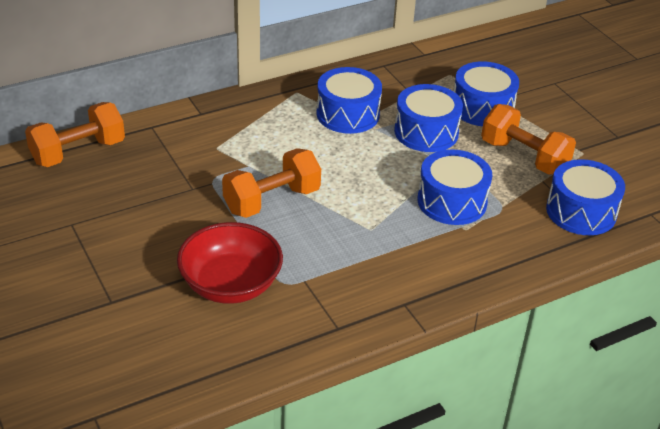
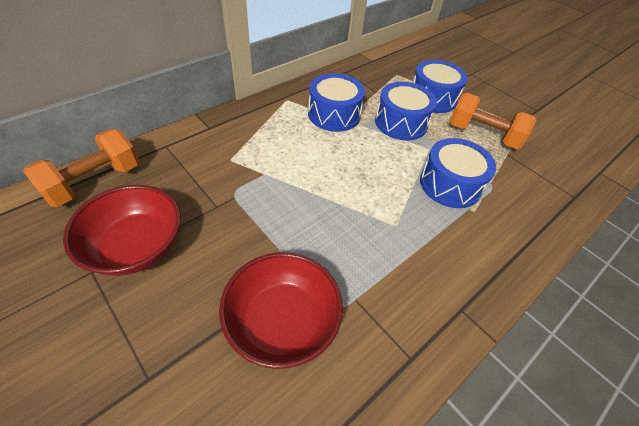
camera: 15 degrees left, 10 degrees up
(112, 211) = (136, 247): none -> red bowl
(271, 200) = (296, 208): orange dumbbell -> none
(581, 211) = (551, 178): blue drum -> none

